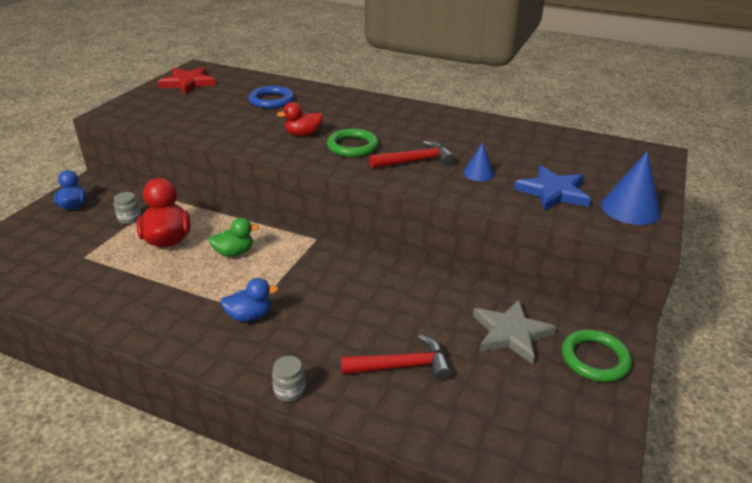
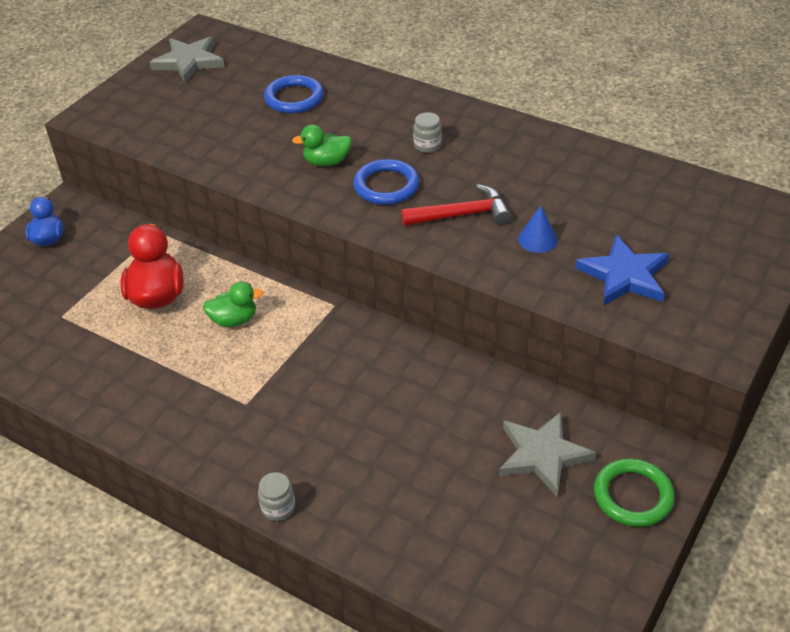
camera: 10 degrees right, 10 degrees up
(129, 219) = (113, 262): grey jar -> grey jar (427, 145)
(188, 83) = (189, 62): red star -> grey star
(249, 316) = (244, 409): blue duck -> none
(303, 134) = (326, 162): red duck -> green duck
(352, 146) = (386, 186): green ring -> blue ring
(403, 366) = (407, 487): red hammer -> none
(630, 209) = (715, 308): blue cone -> none

